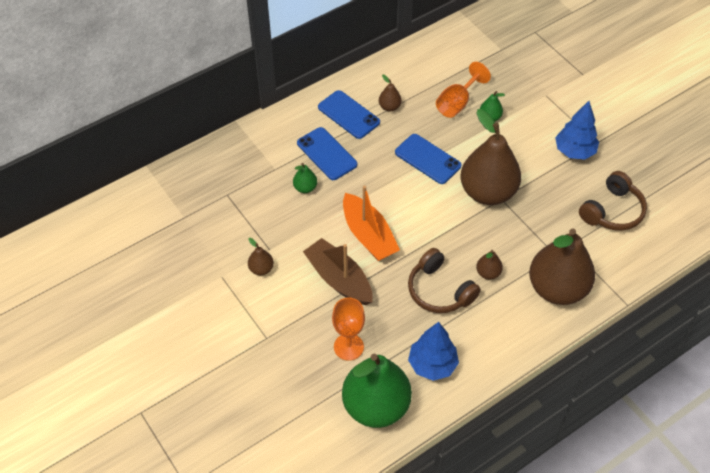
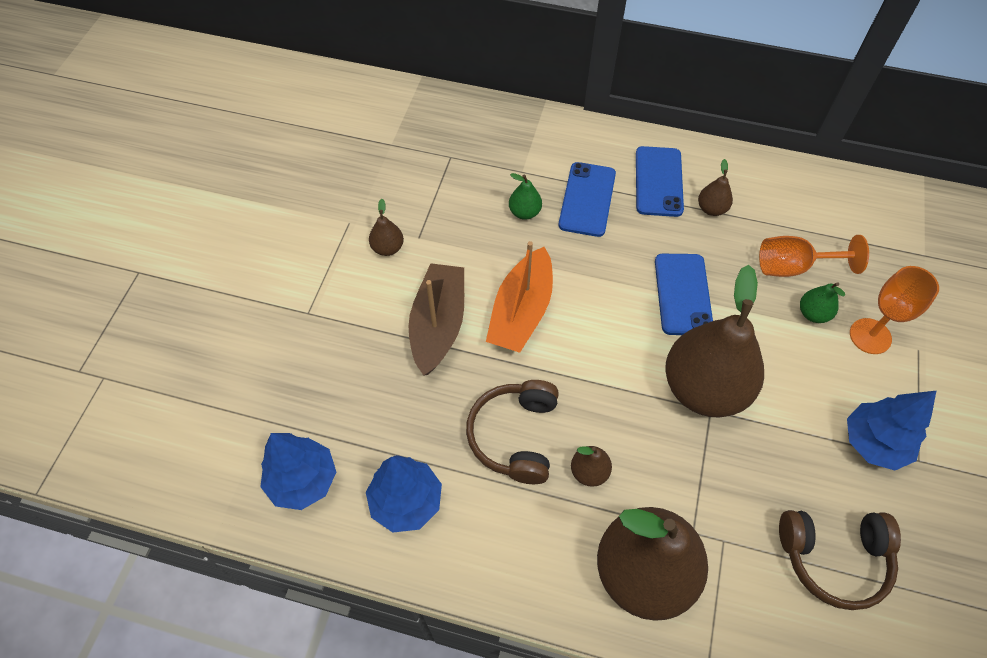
camera: 50 degrees right, 5 degrees up
(348, 347) = (359, 397): orange goblet -> orange goblet (870, 336)
(376, 406) = (303, 480): green pear -> blue tree

